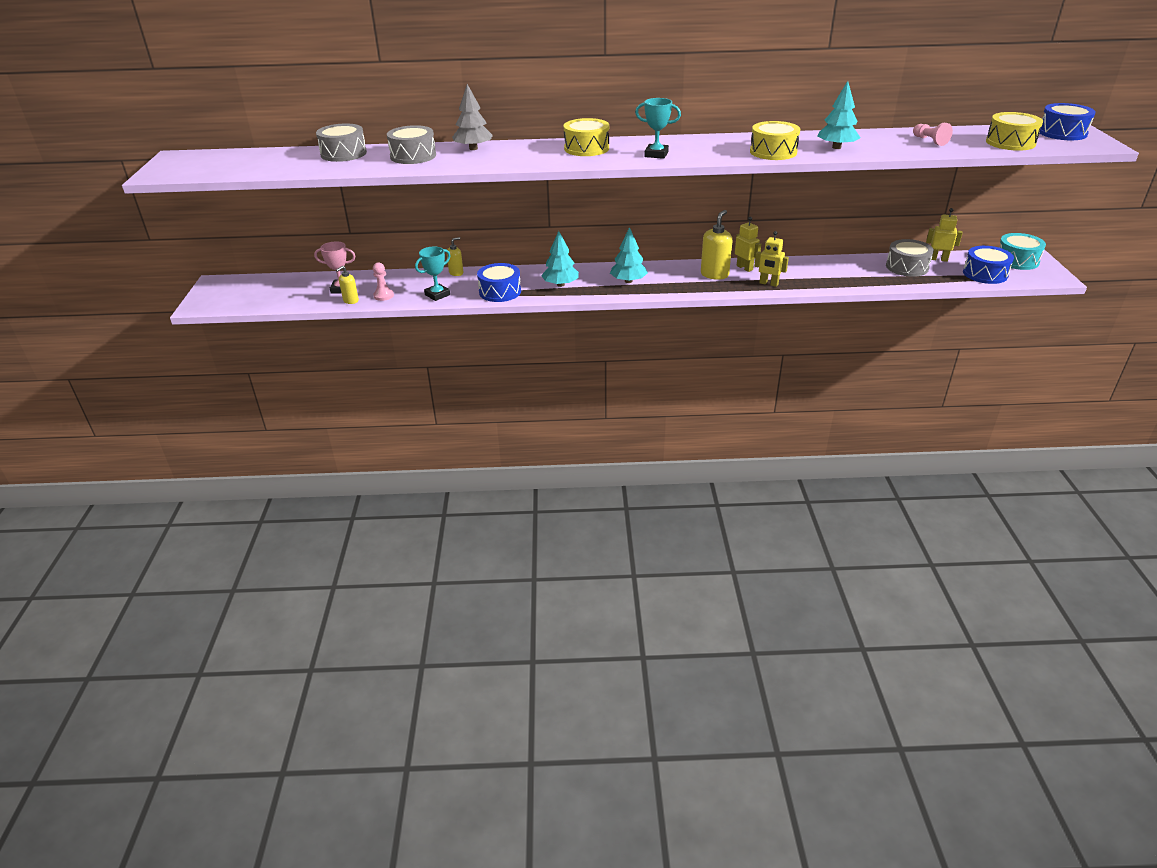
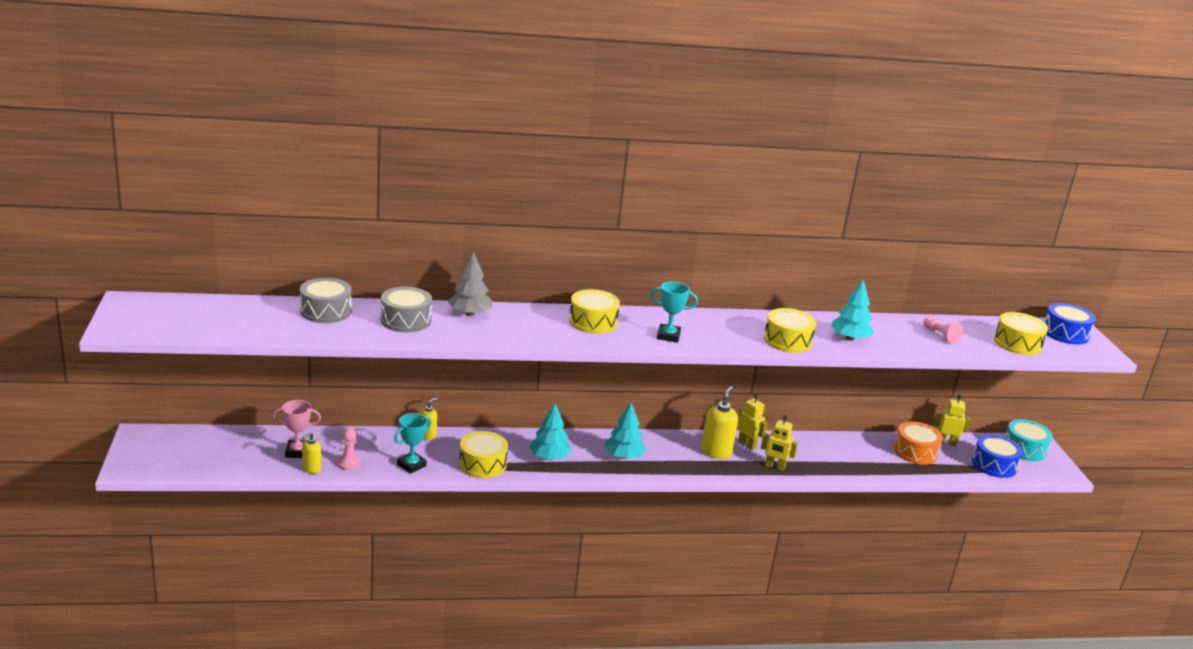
camera: 10 degrees left, 10 degrees down
(500, 292) = (482, 464): blue drum -> yellow drum
(907, 267) = (915, 452): grey drum -> orange drum

